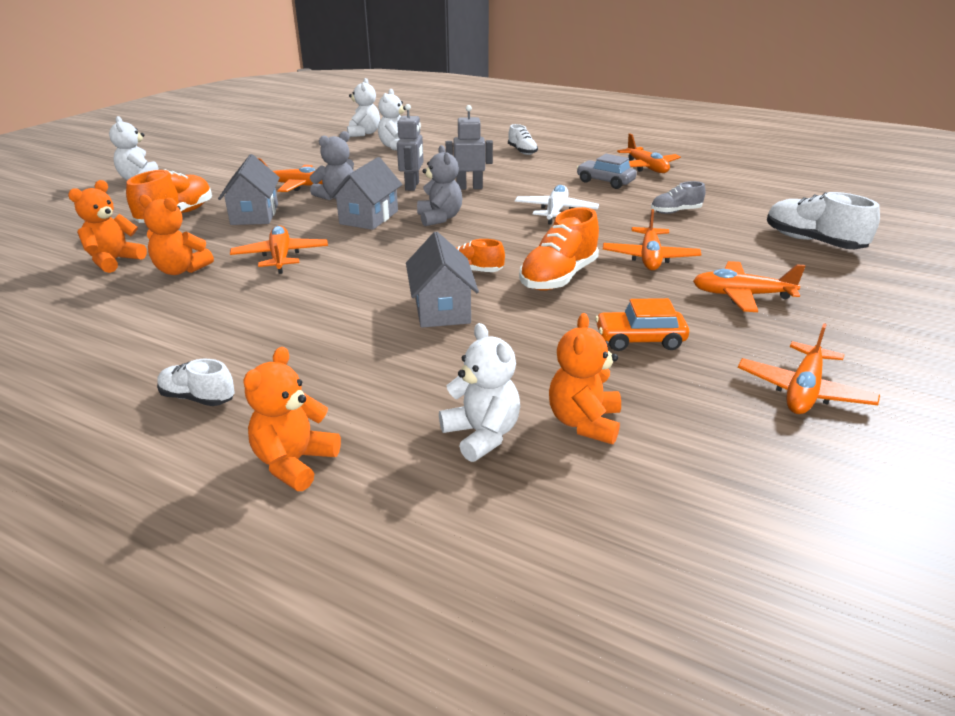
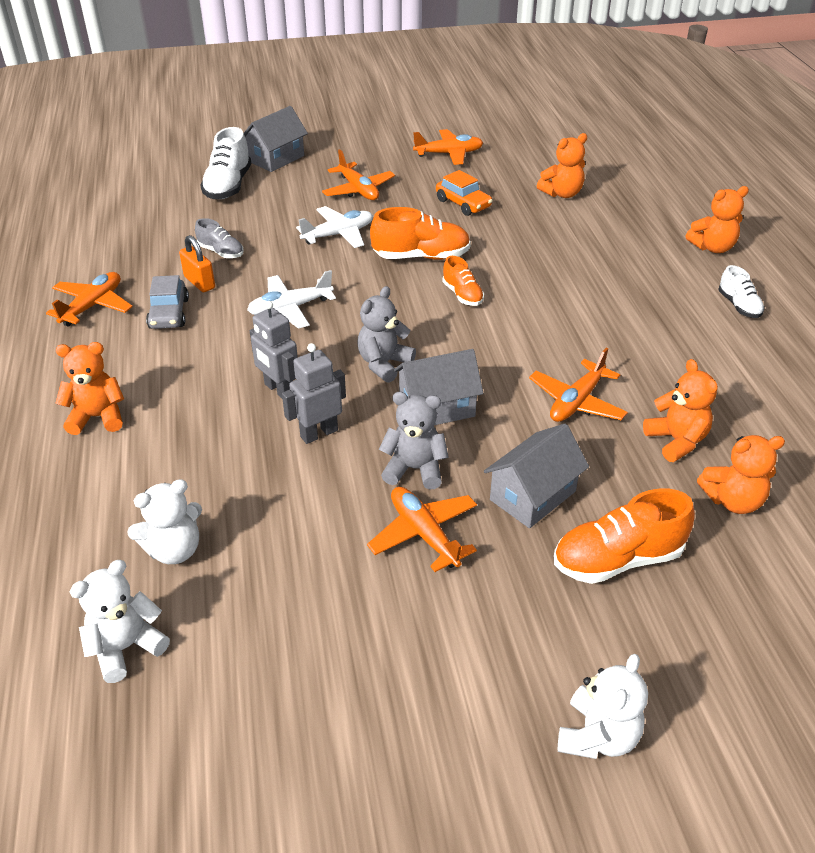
camera: 130 degrees left, 10 degrees up
(442, 309) = (530, 279): grey house -> grey house (276, 158)
(482, 435) = (613, 213): white teddy bear -> none
(522, 151) = (97, 417): white shoe -> orange teddy bear
(636, 196) = (199, 282): none -> orange padlock
(650, 258) = (338, 234): orange plane -> white plane

